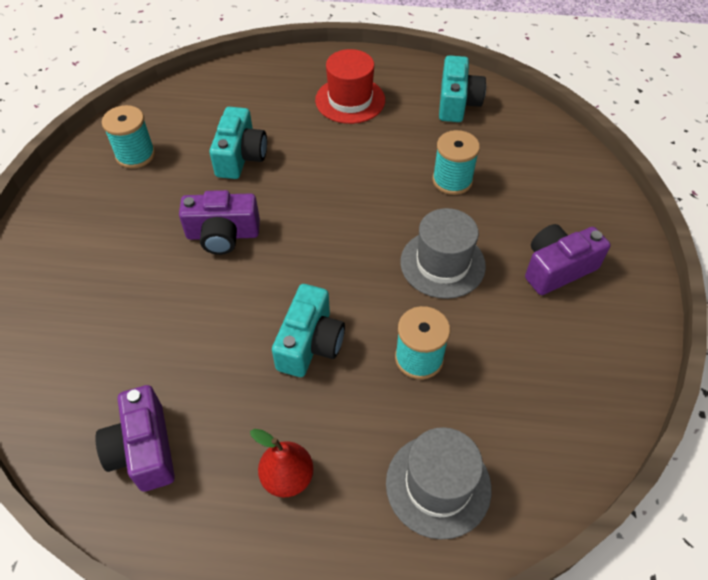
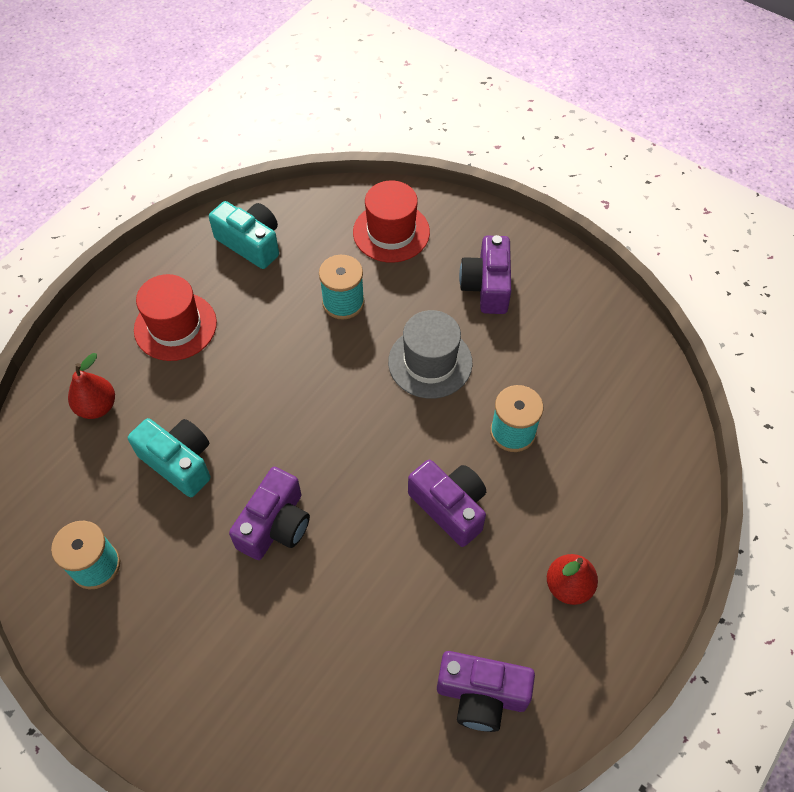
camera: 60 degrees left, 5 degrees up
(256, 95) = (97, 407): none -> red pear
(310, 343) = (449, 507): turquoise camera -> purple camera
(438, 485) = (629, 480): grey hat -> none
(549, 177) = (391, 232): none -> red hat

